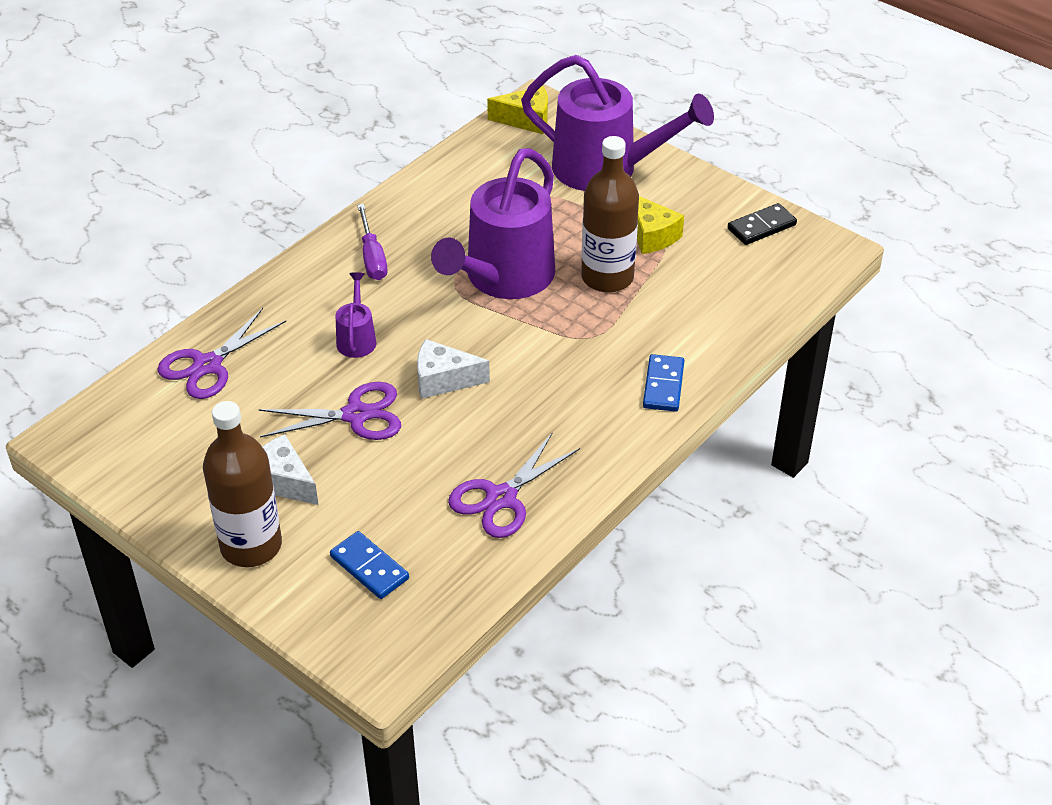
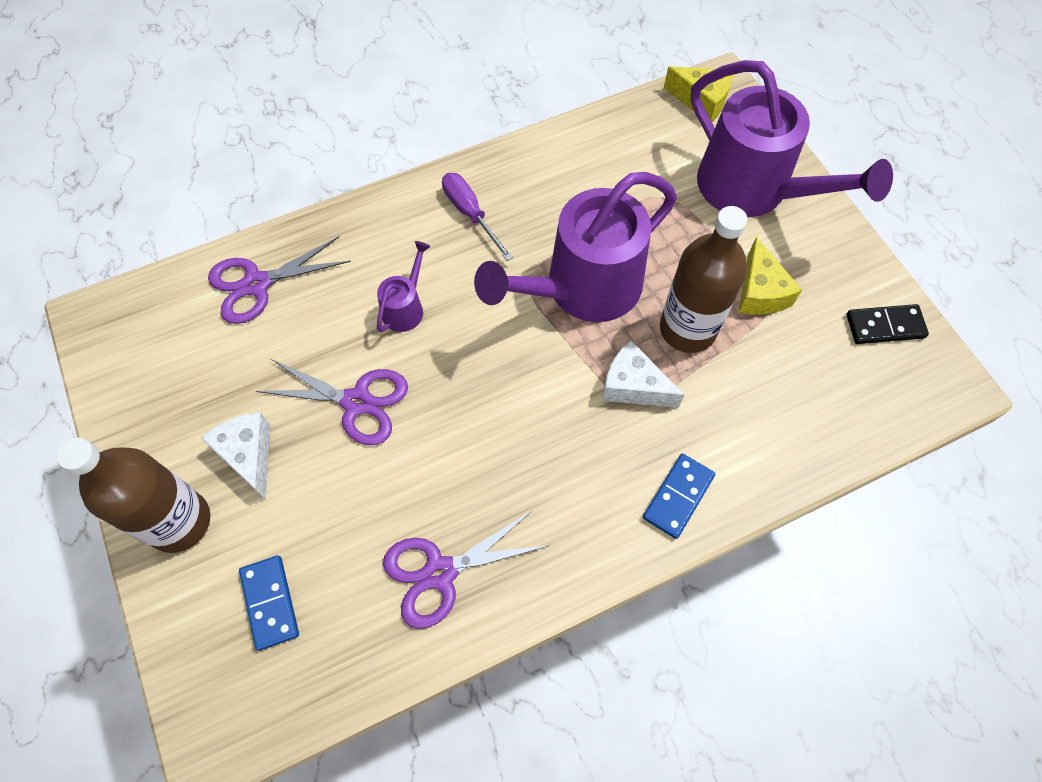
camera: 25 degrees right, 20 degrees up
(372, 257) = (470, 214): purple screwdriver -> purple screwdriver turned 135 degrees clockwise
(443, 380) = (460, 393): white cheese -> white cheese (633, 386)

